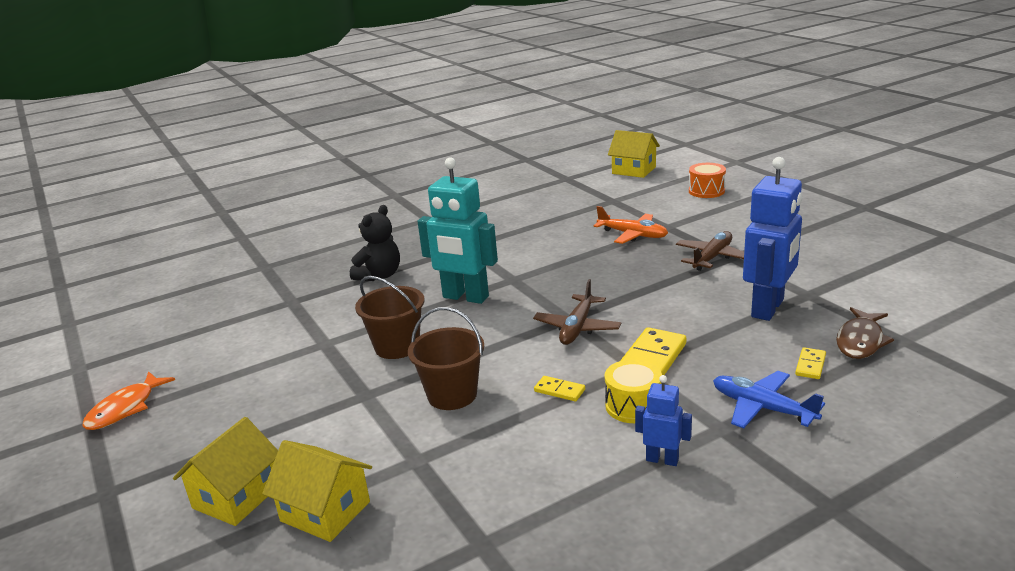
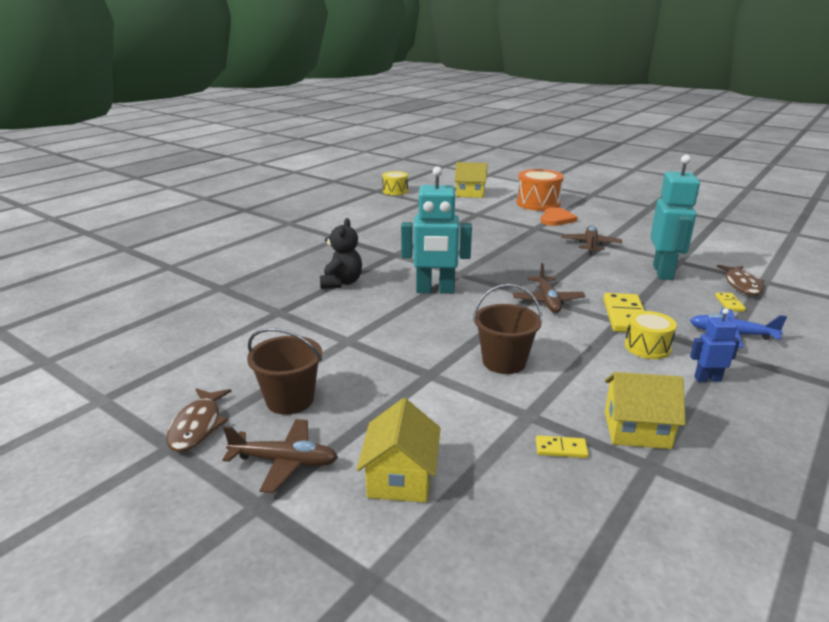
camera: 25 degrees left, 0 degrees up
(125, 408) = (197, 426): orange fish -> brown fish
(160, 458) = (285, 462): none -> brown plane
(325, 511) = (496, 471): yellow house -> yellow house (636, 430)
(397, 346) = (417, 334): brown bucket -> brown bucket (290, 400)
(547, 161) = (395, 191): none -> yellow drum
(559, 390) = (583, 345): yellow domino -> yellow domino (561, 449)
(633, 235) = (517, 235): orange plane -> none
(706, 191) = (538, 203): orange drum -> orange drum, size x1.62
(707, 216) = (556, 219): none -> orange heart
(768, 308) = (663, 272): blue robot -> turquoise robot

